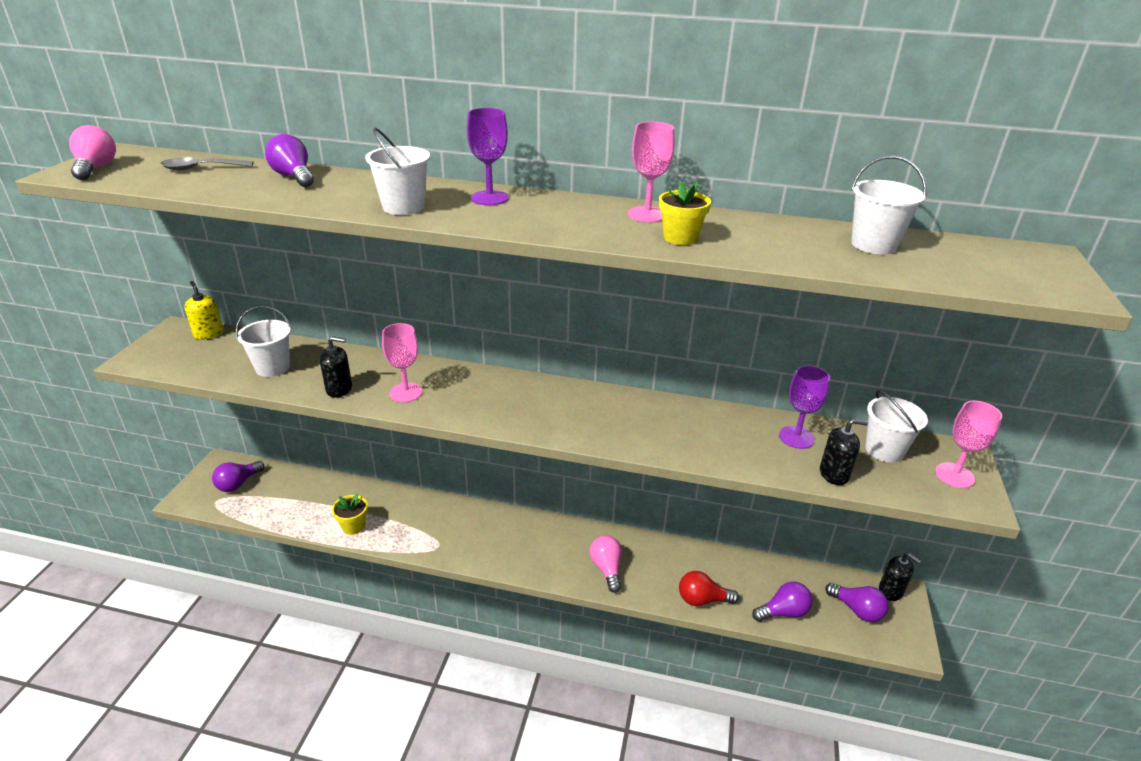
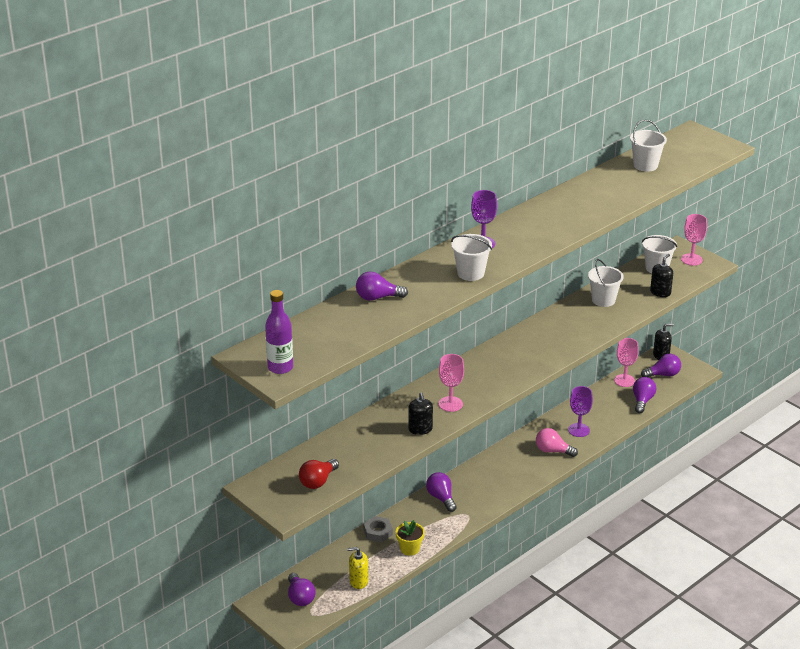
camera: 55 degrees left, 0 degrees up
(96, 168) = (280, 367): pink light bulb -> purple bottle
(201, 168) = (323, 328): grey spoon -> none
(209, 334) = (278, 471): yellow soap dispenser -> yellow soap dispenser (358, 581)
(272, 367) = (362, 451): white bucket -> white bucket (603, 300)
(339, 389) = (420, 429): black soap dispenser -> black soap dispenser turned 135 degrees clockwise
(367, 493) = (378, 532): none -> grey nut
(452, 514) = (441, 498): none -> purple light bulb
(647, 214) = (553, 206): pink goblet -> pink goblet (624, 380)
(680, 238) = (591, 209): yellow flower pot -> none
(702, 599) = (608, 425): red light bulb -> red light bulb (318, 481)
(796, 437) = (623, 288): purple goblet -> purple goblet (578, 430)

